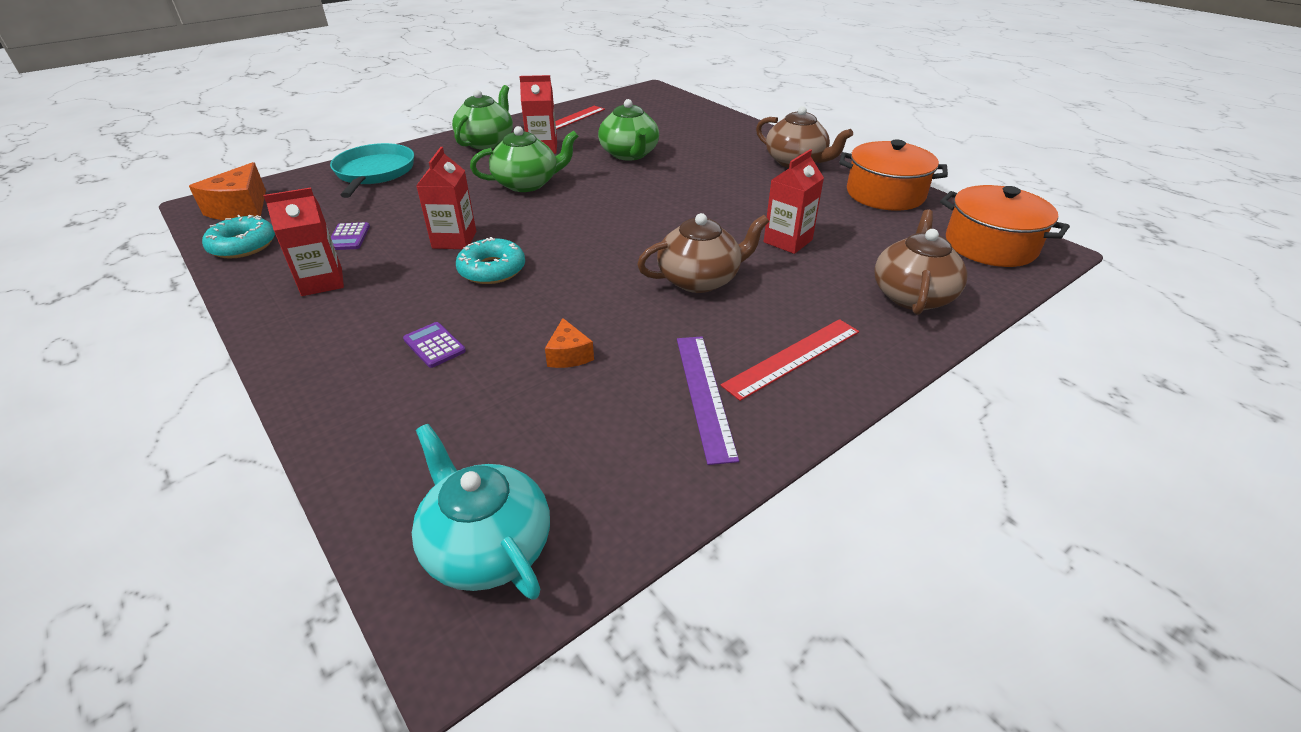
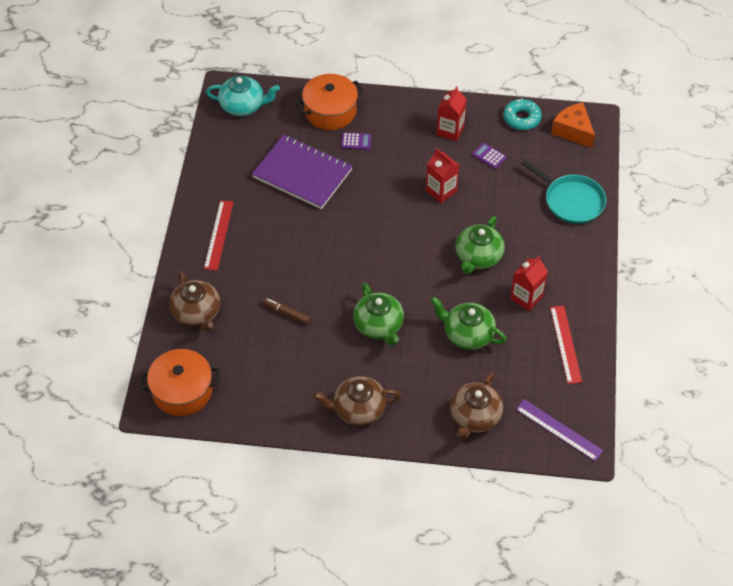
camera: 135 degrees right, 15 degrees up
(486, 142) = (569, 277): green teapot -> green teapot (379, 326)
(492, 270) = (395, 188): turquoise donut -> none
(569, 355) = (302, 174): orange cheese -> purple notebook
(700, 279) = (299, 251): brown teapot -> brown teapot (474, 417)
(704, 394) = (235, 194): purple ruler -> purple ruler (559, 430)
(788, 241) = (287, 313): red carton -> brown marker
(885, 194) = (273, 408): orange pot -> orange pot (330, 111)

